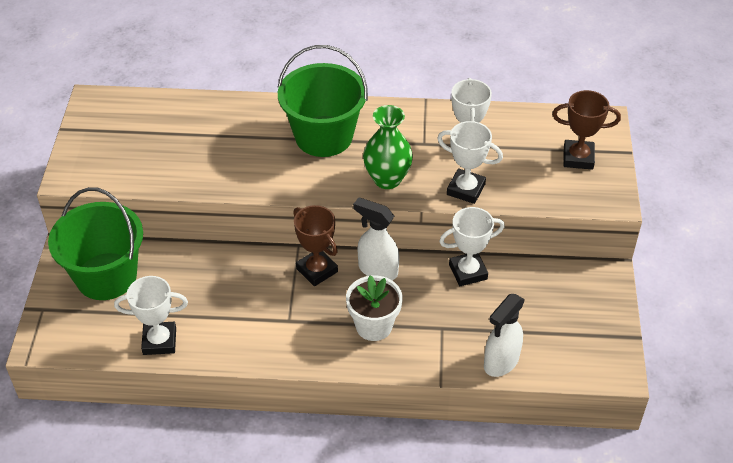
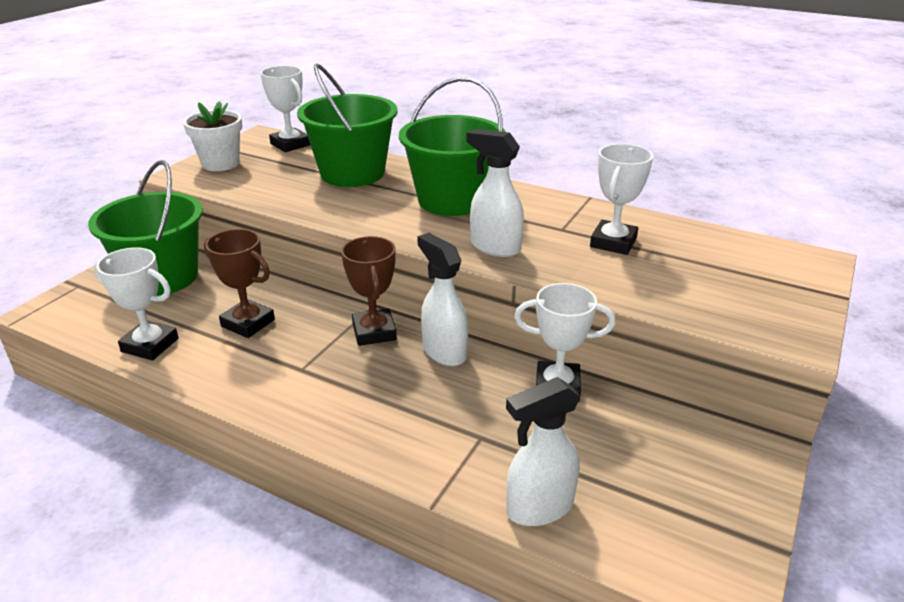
camera: 25 degrees right, 15 degrees down
(219, 128) = (352, 173): none -> green bucket
(374, 326) = (395, 406): white flower pot -> white flower pot (220, 164)
(387, 179) = (494, 247): green vase -> white spray bottle
(466, 189) = (586, 278): white trophy -> white trophy (290, 144)
(578, 158) = (762, 285): brown trophy -> brown trophy (248, 323)

